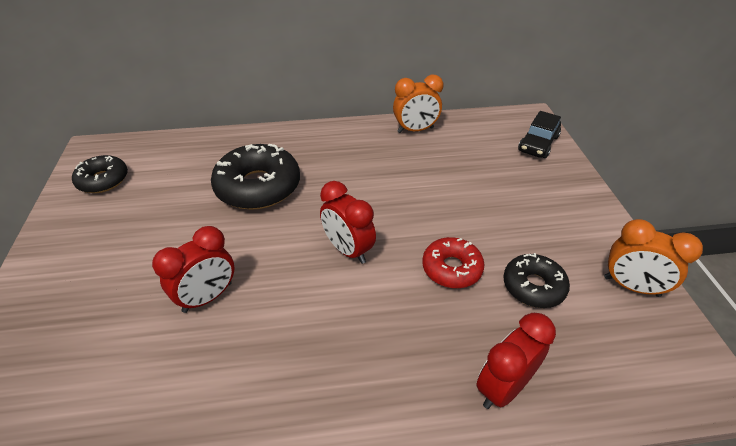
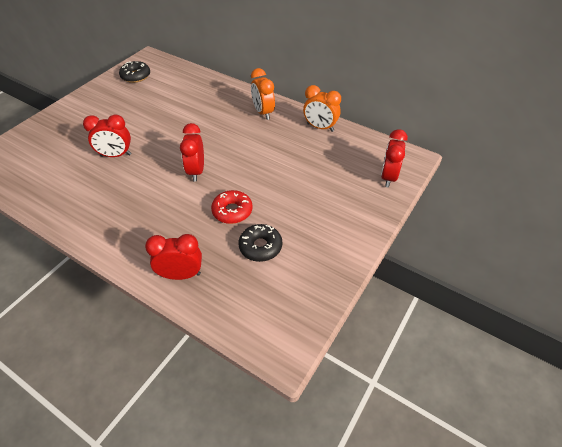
camera: 40 degrees right, 5 degrees up
(258, 187) = (195, 115): black donut -> none
(538, 144) = (388, 177): black car -> red clock
(631, 286) = (315, 284): orange clock -> orange clock (263, 112)

